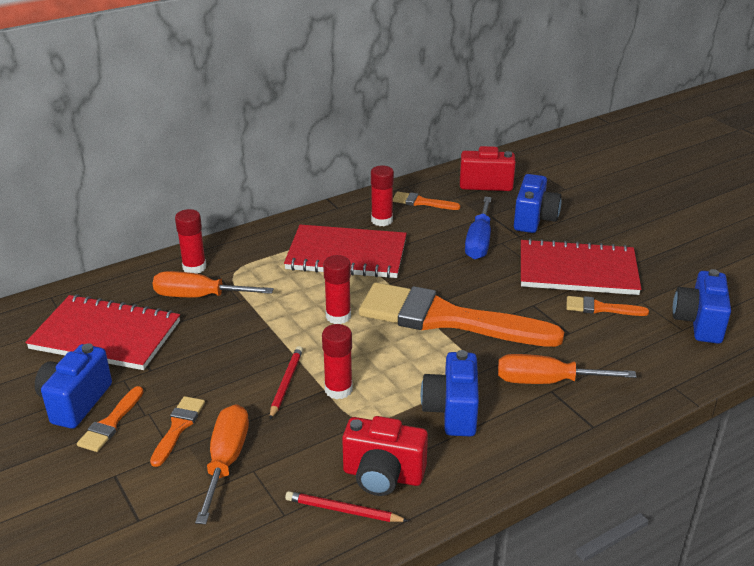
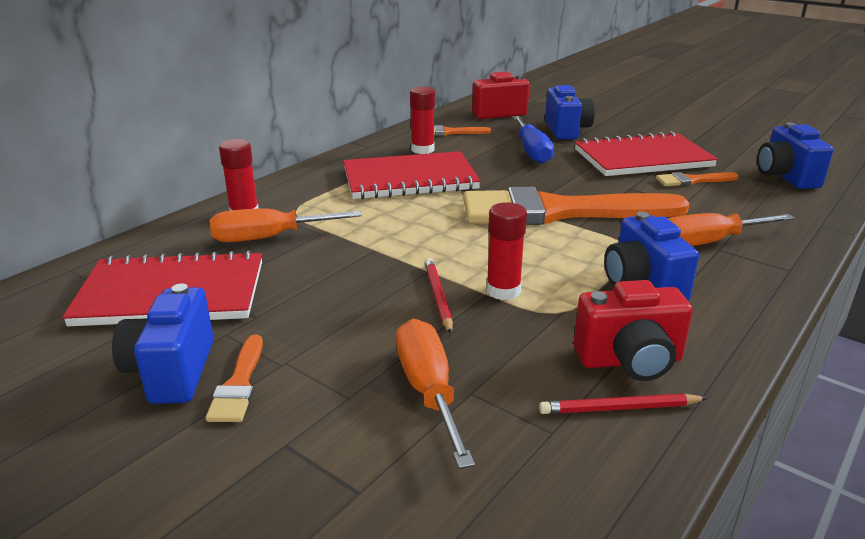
camera: 20 degrees left, 5 degrees down
(178, 427) = (337, 368): orange brush -> none
(338, 316) = (445, 228): red glue stick -> none

